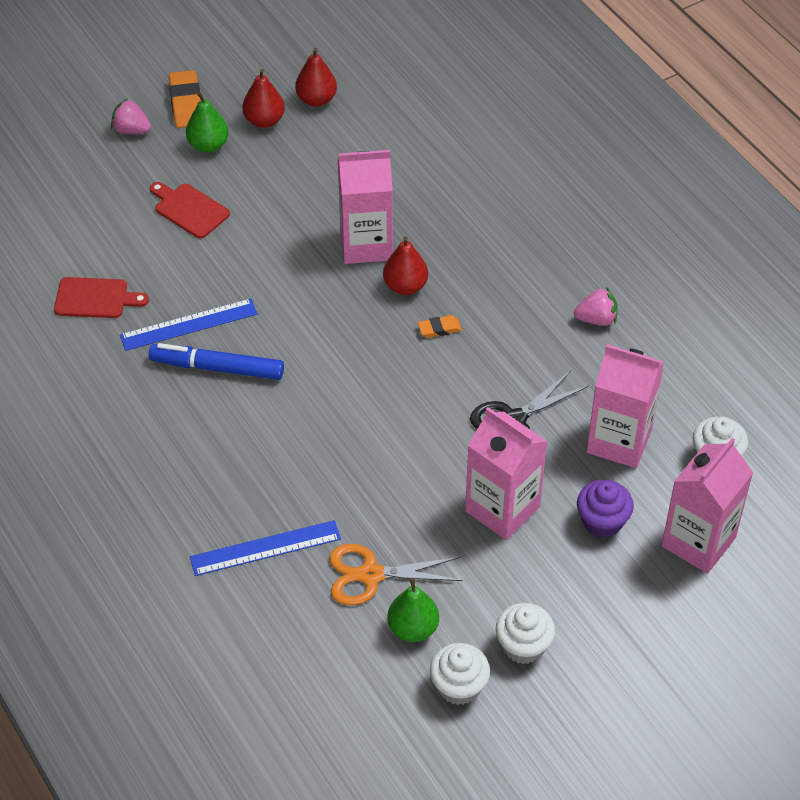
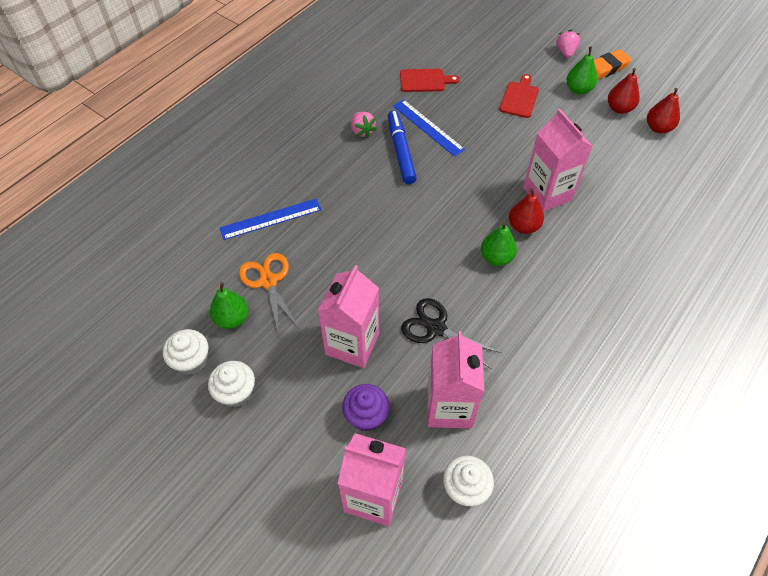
camera: 70 degrees right, 5 degrees up
(95, 298) = (425, 81): red cutting board -> red cutting board turned 75 degrees counterclockwise
(265, 548) = (271, 219): blue ruler -> blue ruler turned 75 degrees counterclockwise
(439, 329) = (496, 257): orange eraser -> green pear
(596, 319) = (562, 357): pink strawberry -> pink strawberry (362, 131)

